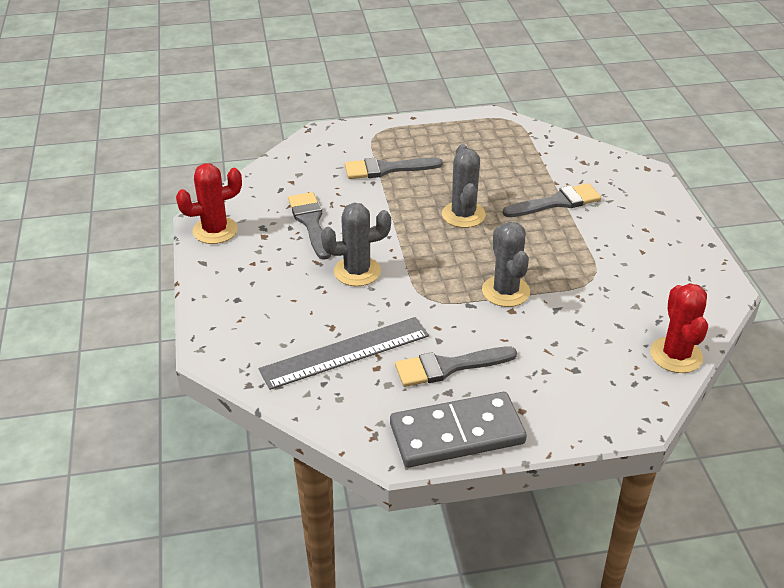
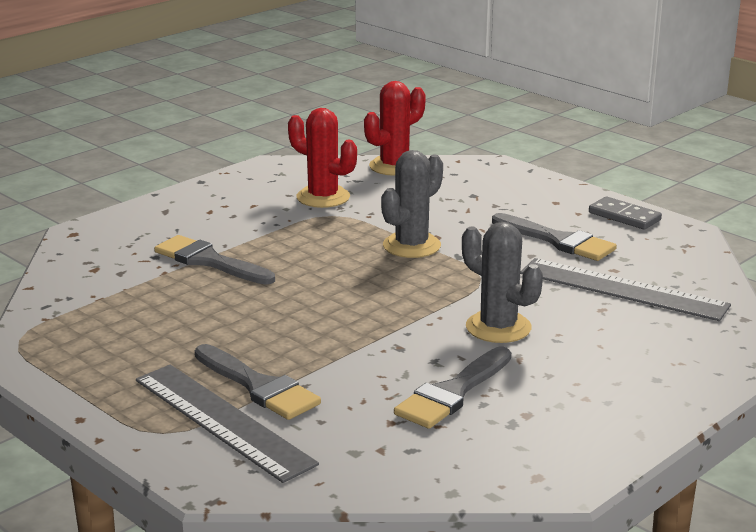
camera: 125 degrees left, 15 degrees down
(215, 230) = (572, 456): red cactus -> red cactus (323, 197)
(367, 150) = (222, 421): none -> grey ruler
(457, 434) = (624, 216): grey domino -> grey domino, size x0.53
(463, 215) = (303, 303): grey cactus -> none

